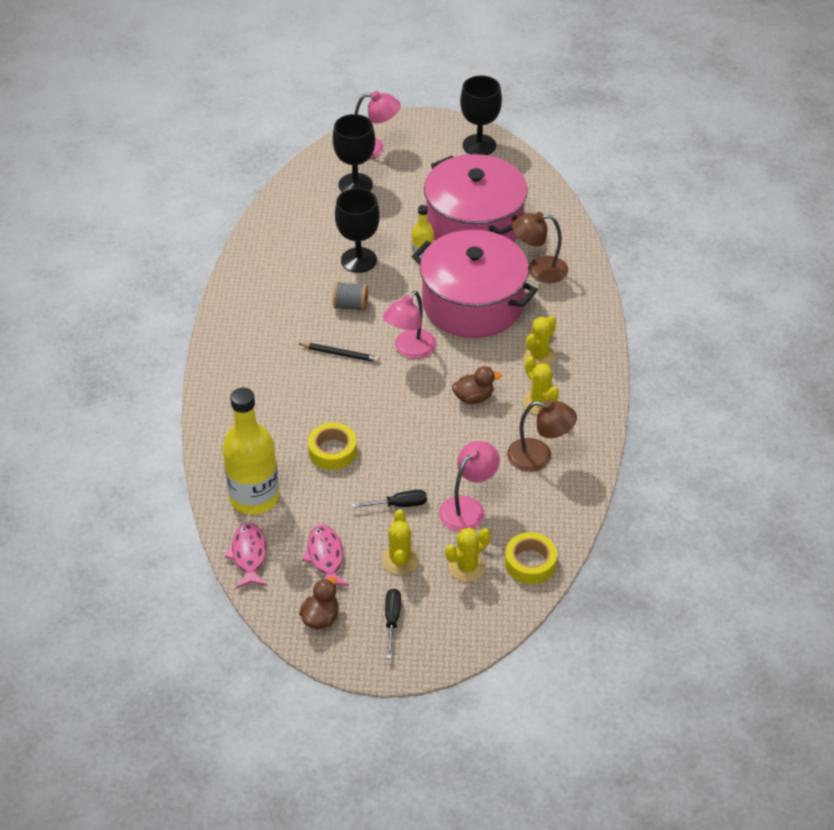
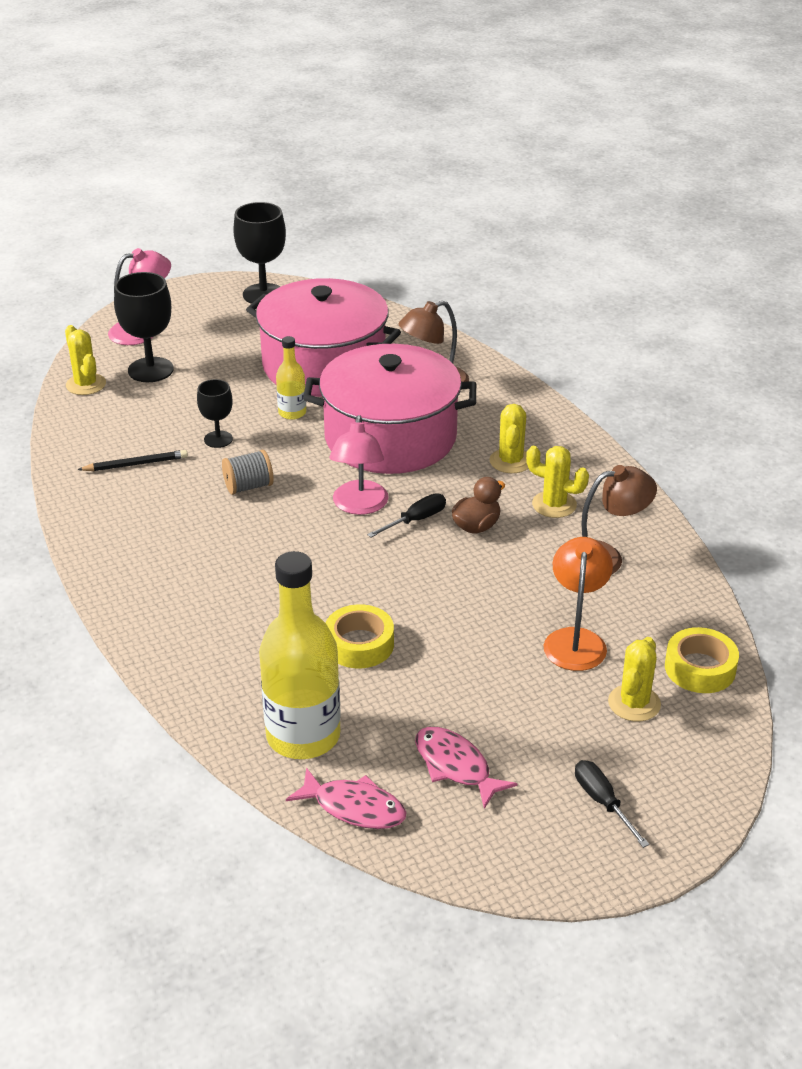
camera: 30 degrees left, 10 degrees down
(249, 555) = (354, 807): pink fish -> pink fish turned 150 degrees clockwise
(320, 617) = (512, 840): brown duck -> none
(340, 354) = (279, 539): black pencil -> black pencil (136, 464)
(358, 260) = (218, 439): black goblet -> black goblet, size x0.59
(398, 505) = (492, 670): black screwdriver -> black screwdriver (415, 520)
(400, 560) = (549, 730): yellow cactus -> yellow cactus (86, 384)
(468, 507) = (575, 640): pink lamp -> orange lamp

